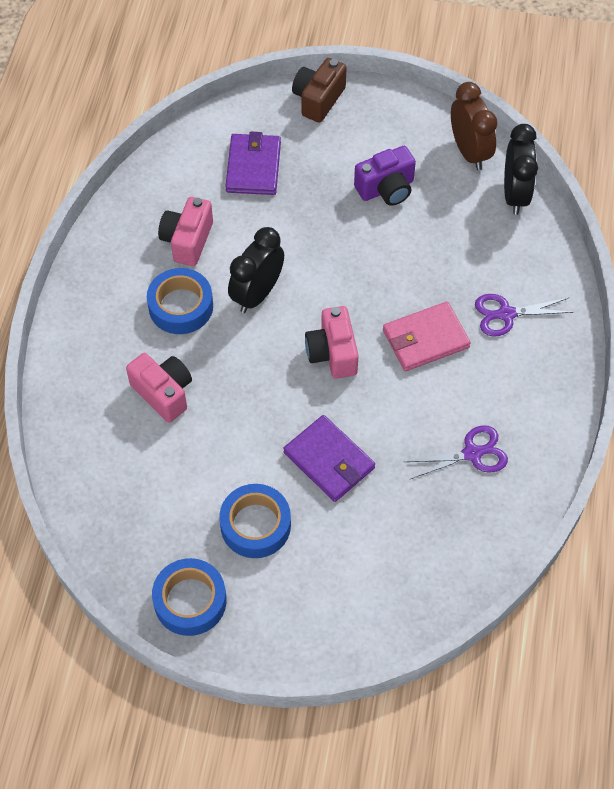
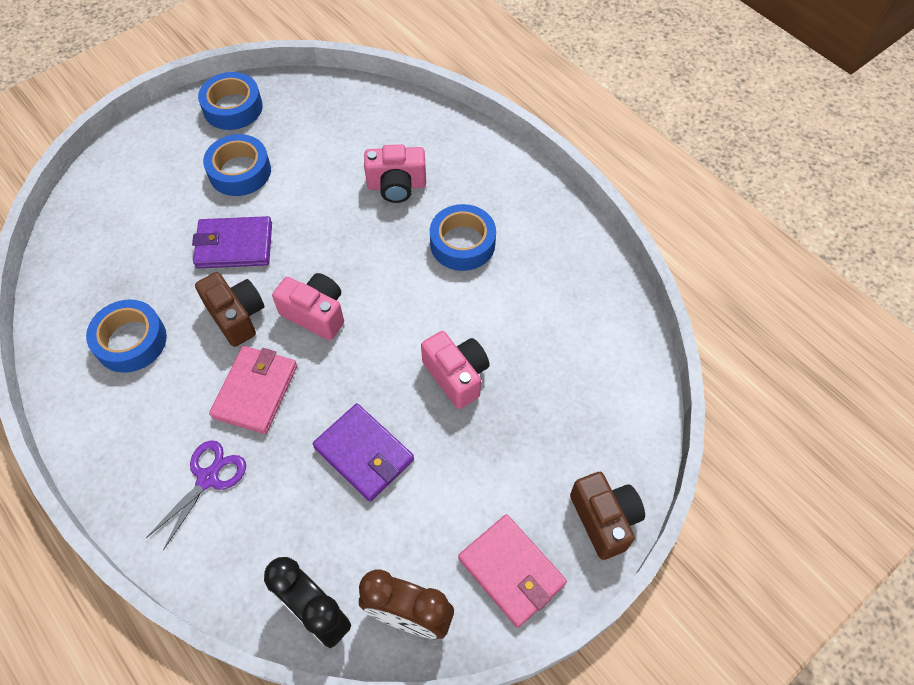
camera: 130 degrees right, 0 degrees up
(187, 241) = (524, 289): pink camera -> pink camera (456, 375)
(253, 167) = (563, 395): purple wallet -> purple wallet (364, 454)
(257, 294) = (423, 301): black clock -> none
(384, 402) = (236, 316): none -> brown camera
(386, 189) = (436, 492): purple camera -> none
(394, 123) = (511, 571): none -> pink wallet
(472, 453) = (131, 341): purple scissors -> blue tape

